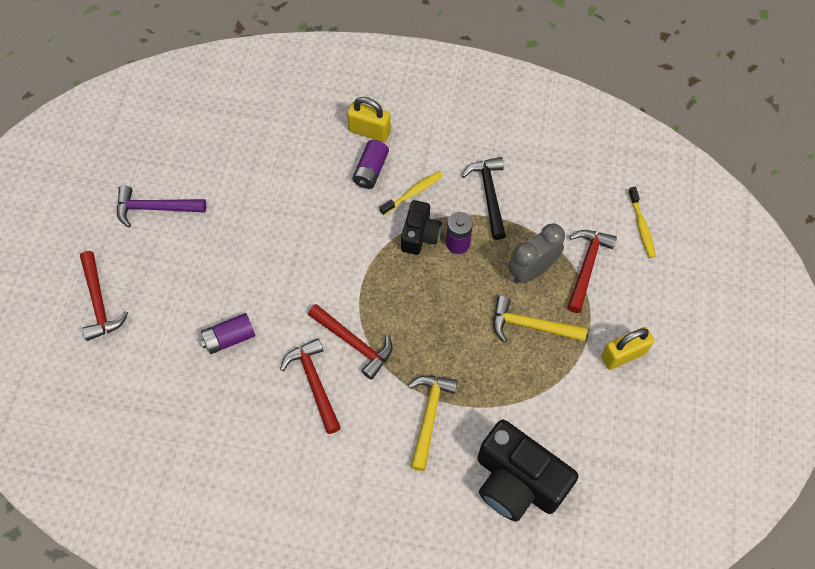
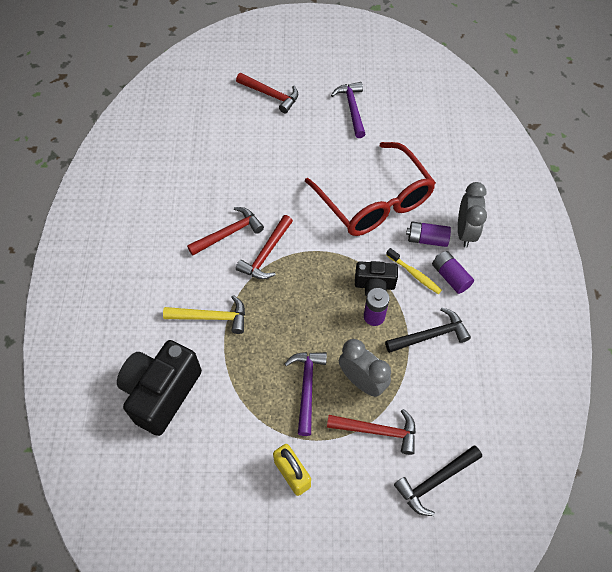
camera: 80 degrees right, 5 degrees down
(99, 302) = (270, 95): red hammer -> red hammer turned 120 degrees counterclockwise
(229, 338) = (256, 173): purple battery -> purple battery (450, 277)
(306, 212) = (375, 201): none -> red glasses
(369, 131) = (465, 232): yellow padlock -> grey clock
(531, 325) = (307, 387): yellow hammer -> purple hammer
(641, 226) = (435, 481): yellow toothbrush -> black hammer

